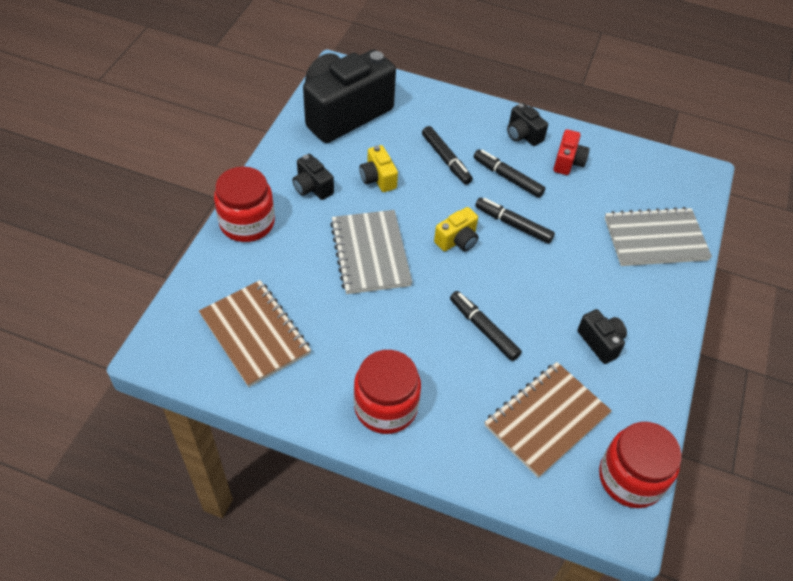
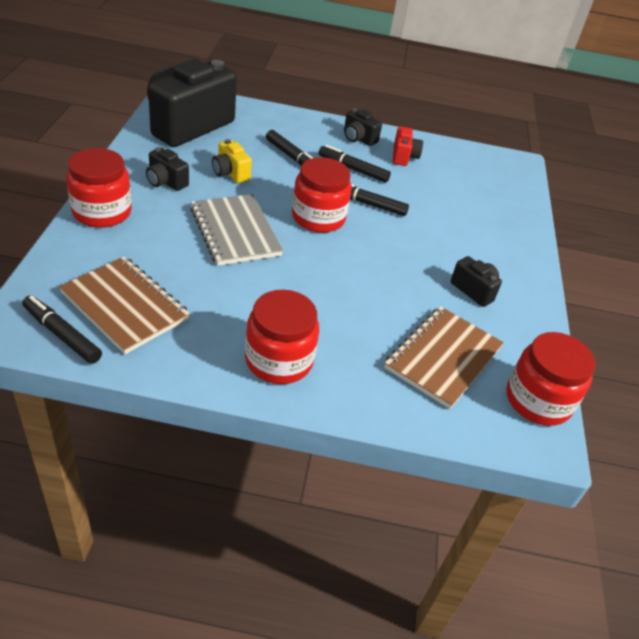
camera: 15 degrees left, 10 degrees down
(457, 240) = (318, 218): yellow camera -> red jar
(483, 329) = (361, 287): black marker -> black marker (62, 335)
(655, 239) = (497, 209): grey notebook -> none

